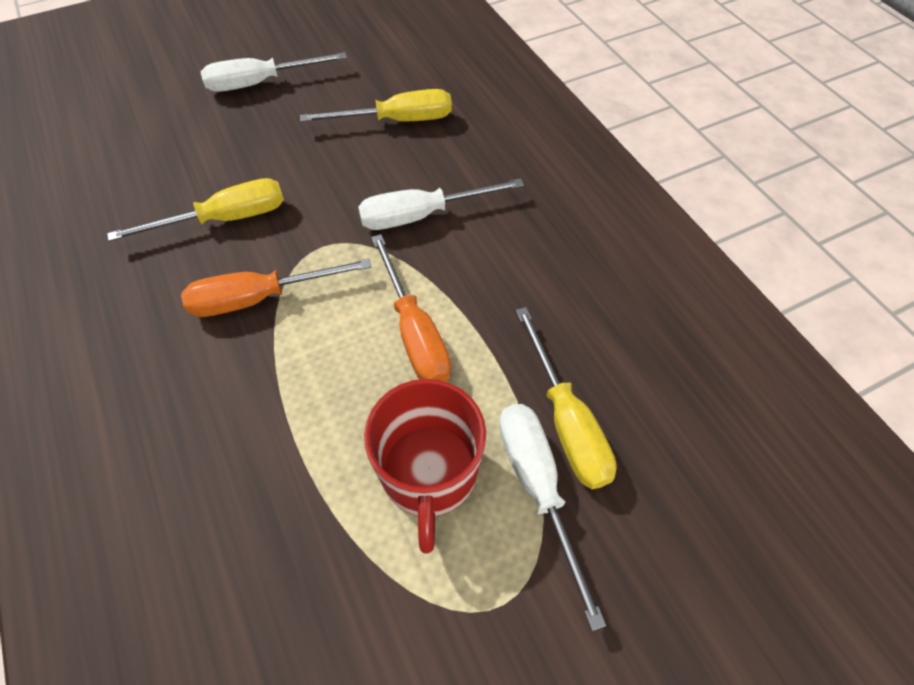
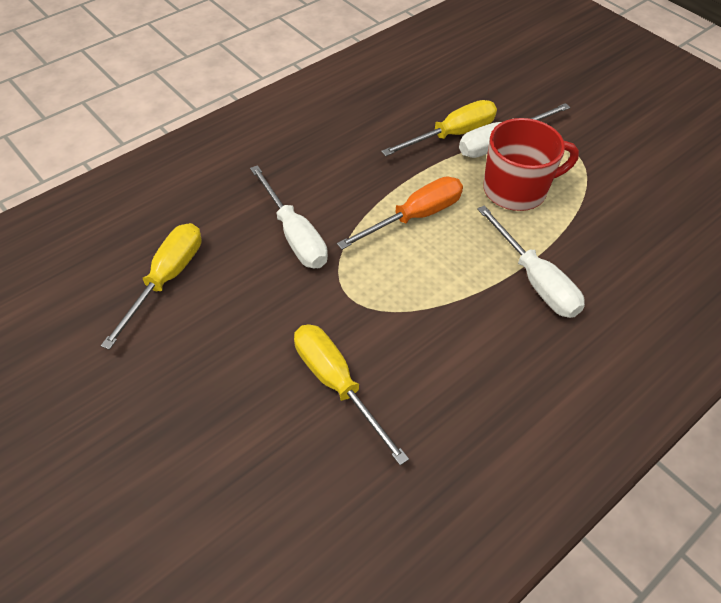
camera: 105 degrees left, 5 degrees down
(260, 298) = (419, 323): orange screwdriver -> none
(261, 83) = (105, 431): white screwdriver -> white screwdriver (535, 280)
(397, 121) = (166, 279): yellow screwdriver -> yellow screwdriver turned 45 degrees clockwise

